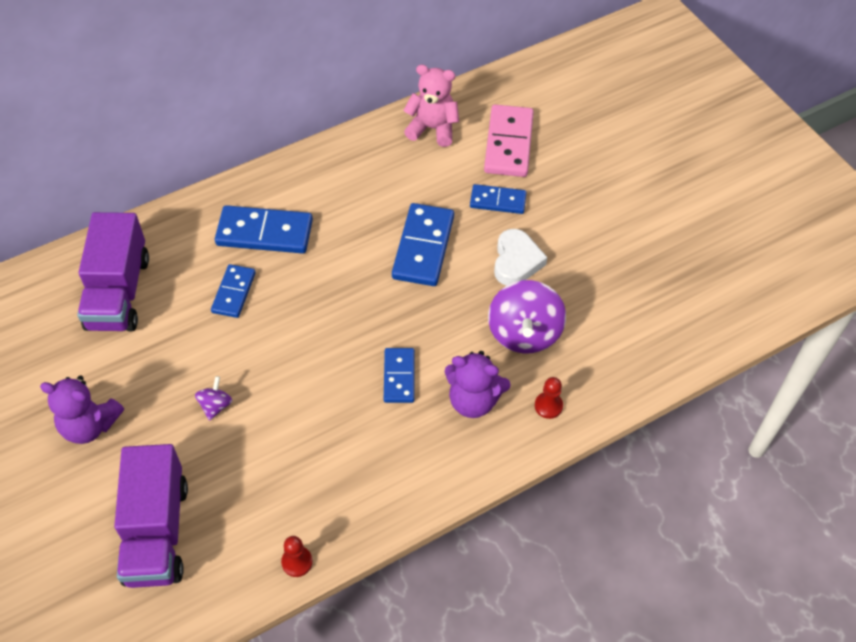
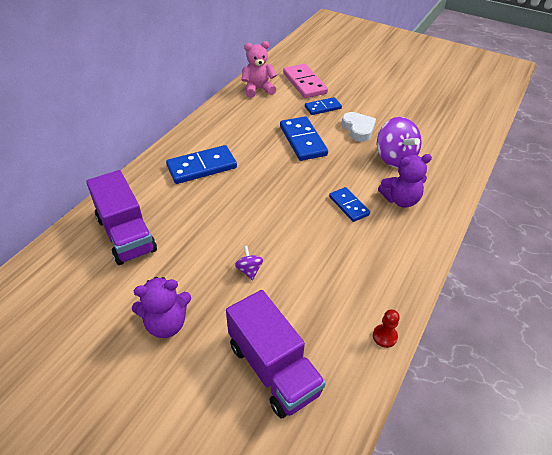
camera: 30 degrees left, 10 degrees down
(233, 292) = (208, 204): blue domino -> none
(548, 406) = (441, 186): red pawn -> none

